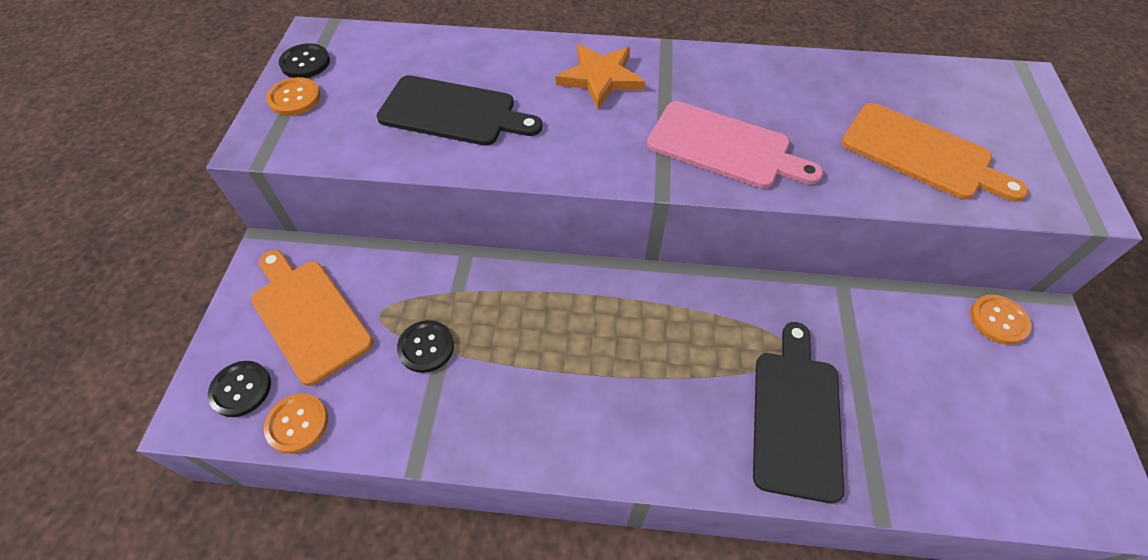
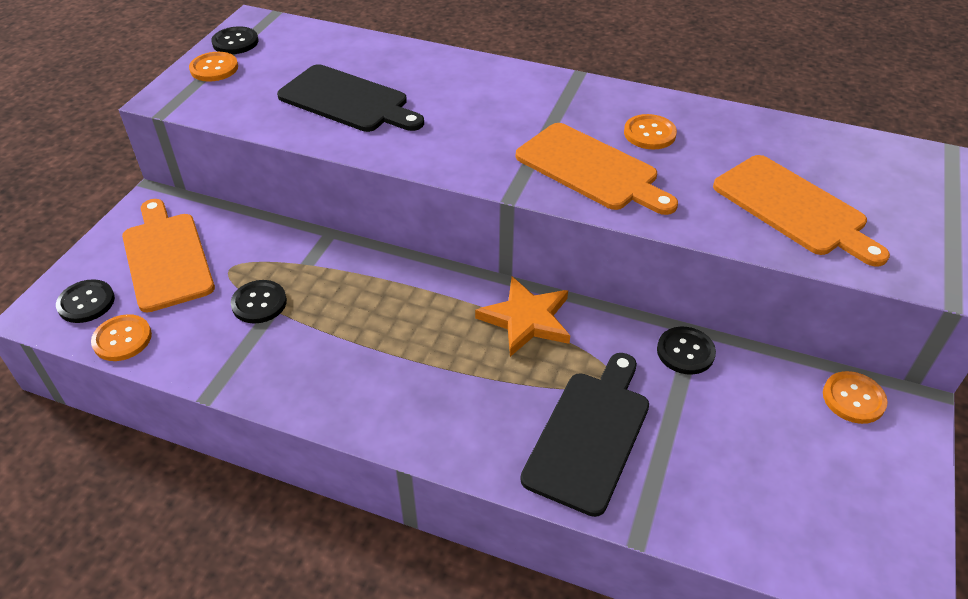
camera: 15 degrees right, 10 degrees down
(600, 78) = (498, 94): orange star -> orange star (526, 319)
(724, 147) = (591, 169): pink cutting board -> orange cutting board
(760, 97) = (649, 133): none -> orange button
(843, 306) = (685, 352): none -> black button

